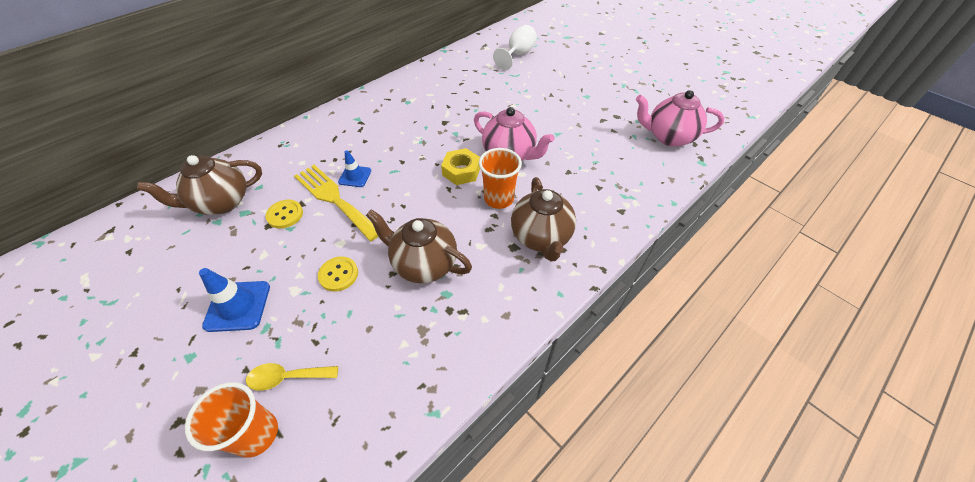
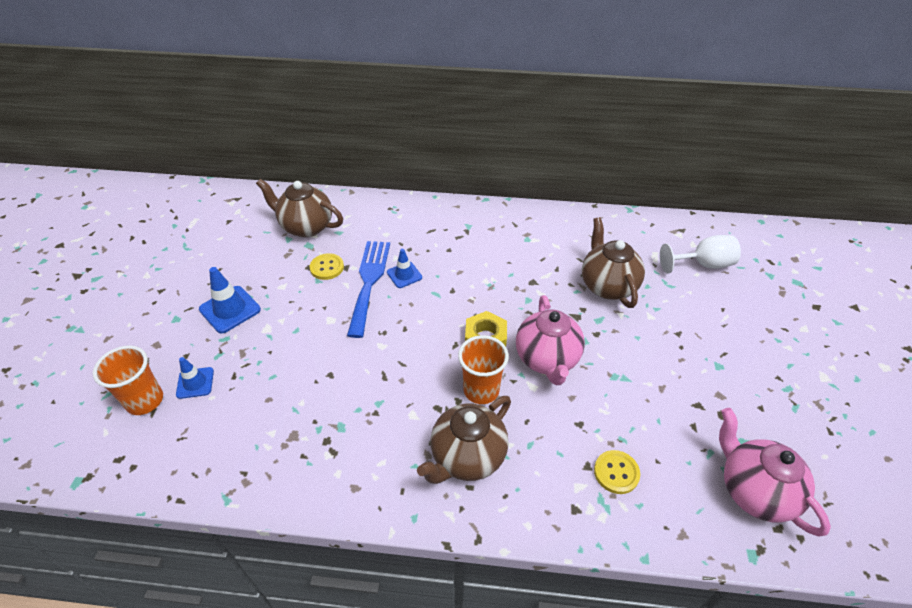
camera: 50 degrees right, 5 degrees down
(287, 377) = (195, 383): yellow spoon -> blue traffic cone
(334, 199) = (369, 282): yellow fork -> blue fork
(338, 274) = (300, 342): yellow button -> yellow button (616, 472)
(424, 264) = (357, 389): brown teapot -> brown teapot (607, 286)

